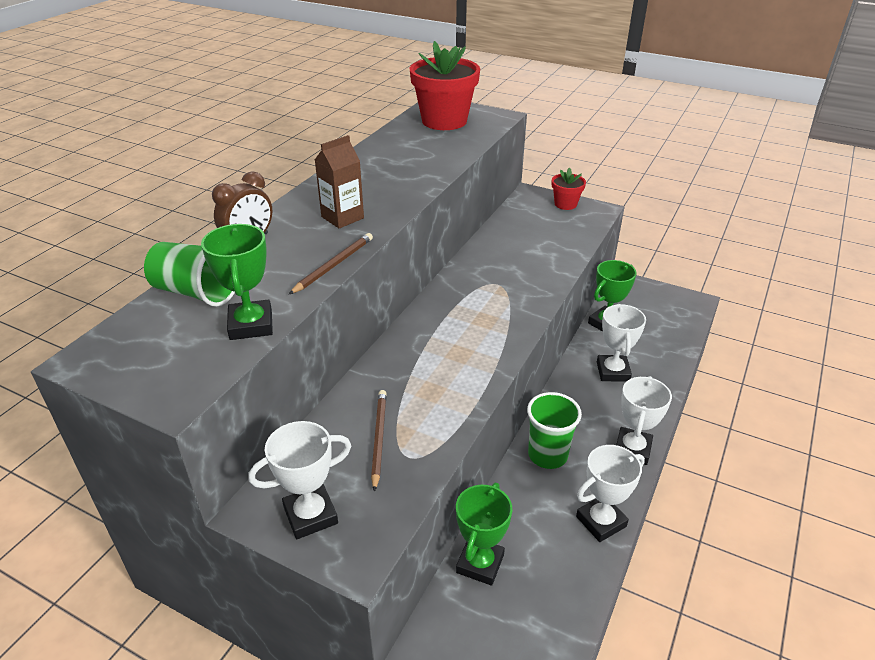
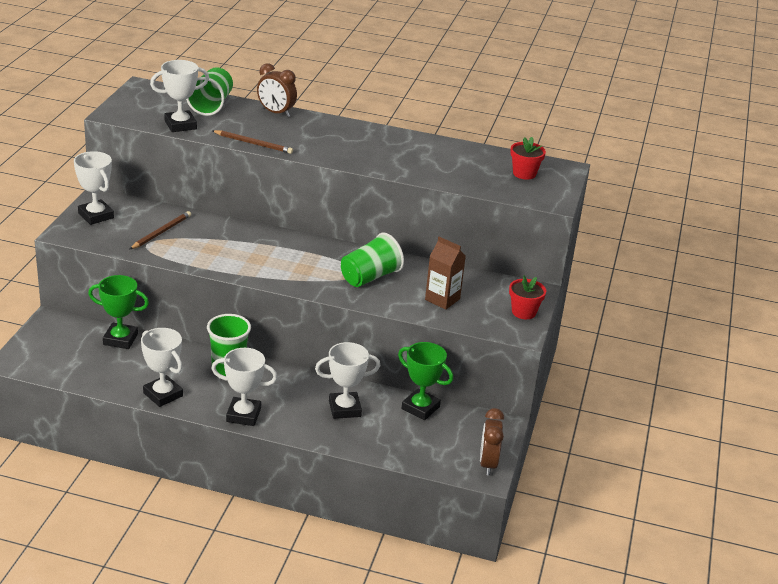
camera: 75 degrees right, 5 degrees down
(251, 325) = (180, 125): green trophy -> white trophy
(342, 217) = (320, 141): brown carton -> brown carton (442, 299)
(379, 438) = (161, 232): brown pencil -> brown pencil turned 45 degrees counterclockwise
(444, 121) = (524, 173): red flower pot -> red flower pot, size x0.51
(505, 277) = (370, 277): none -> green cup
(679, 298) = (488, 464): none -> brown clock

